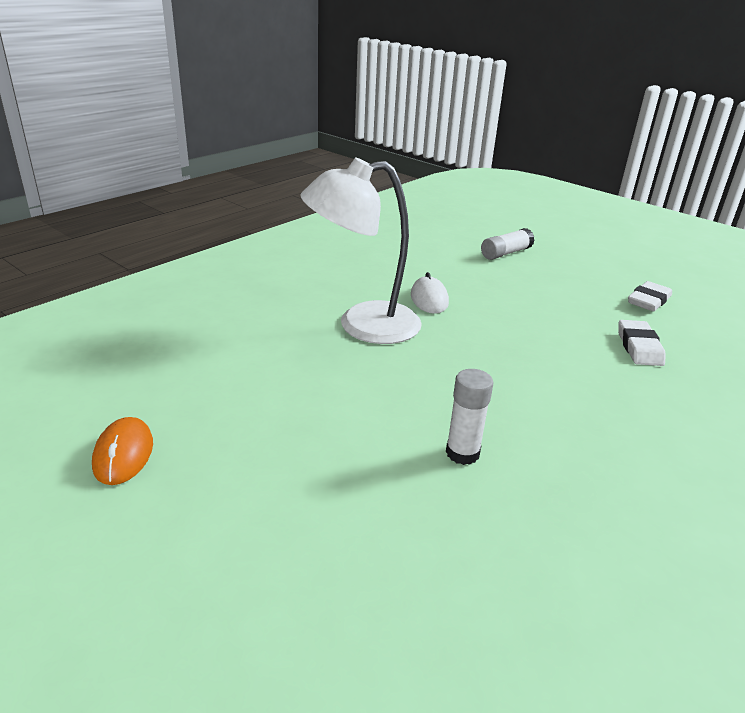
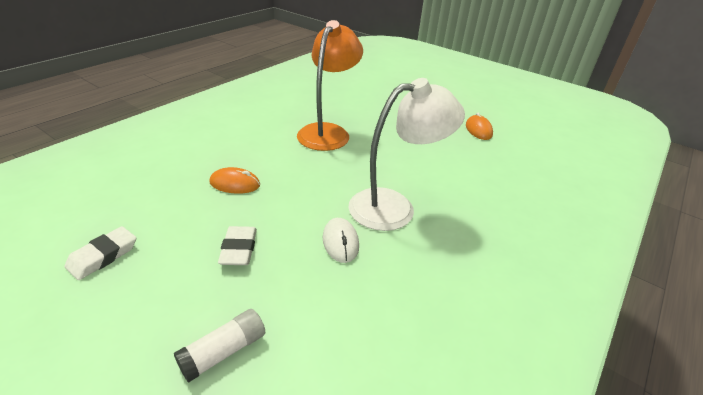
camera: 175 degrees right, 5 degrees up
(462, 453) = (328, 132): white glue stick -> orange lamp
(576, 359) = (235, 184): none -> orange mouse
(639, 347) = (174, 196): white eraser -> white eraser (238, 249)

